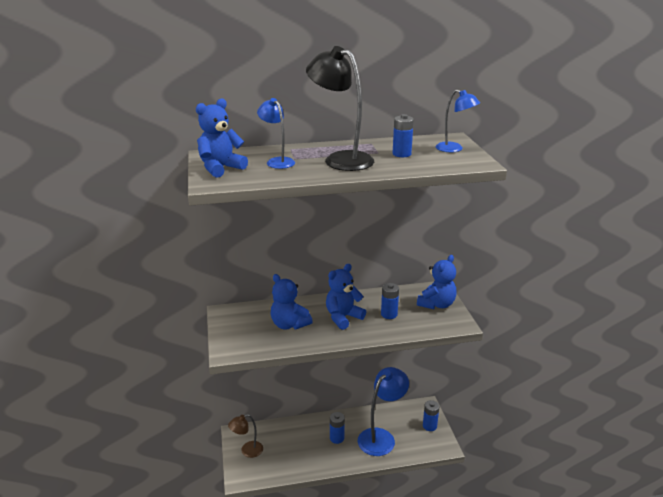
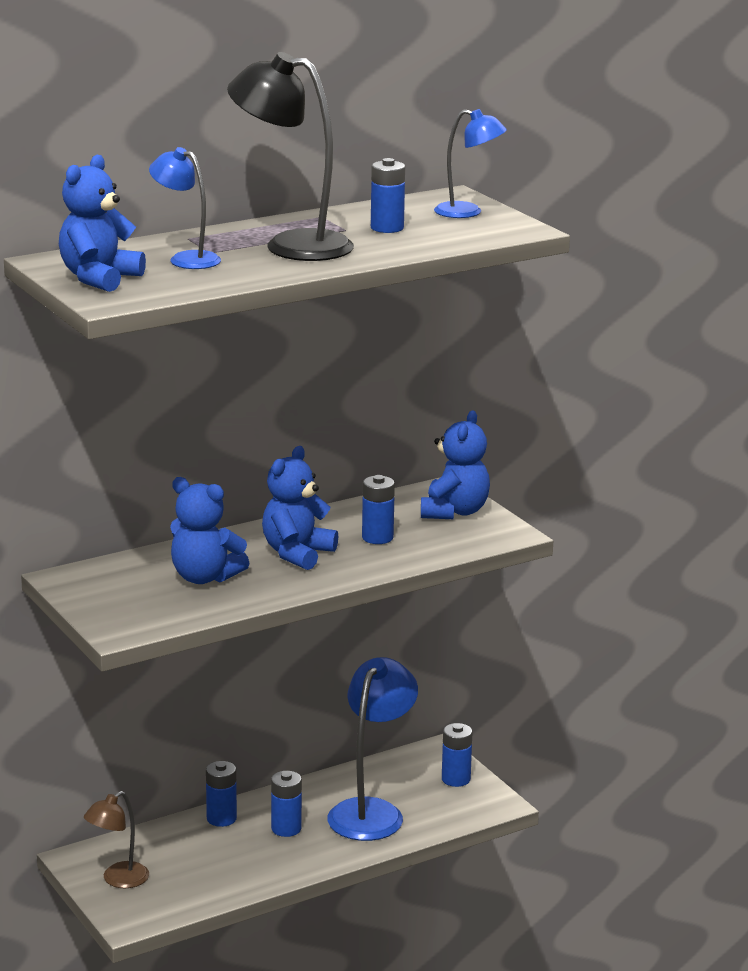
camera: 20 degrees left, 5 degrees down
(310, 424) = (221, 818): none -> blue battery

